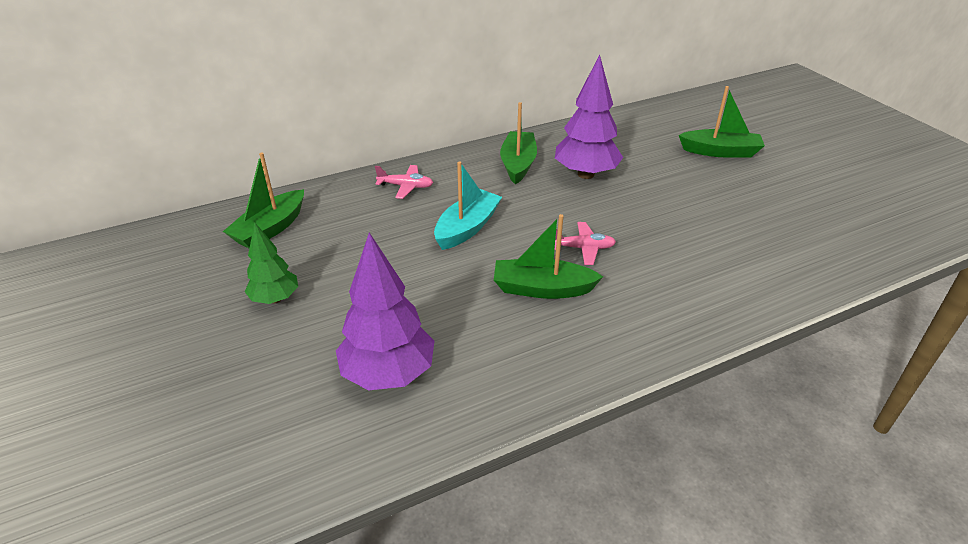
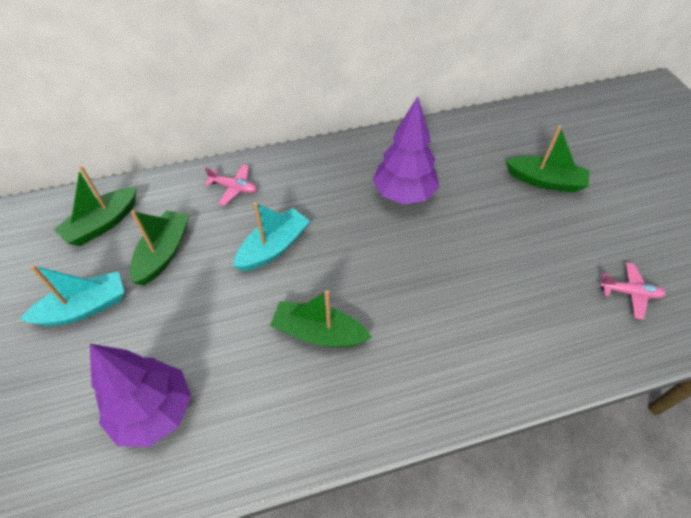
camera: 10 degrees right, 15 degrees up
(275, 299) = (84, 308): green tree -> turquoise boat
(518, 164) = (344, 173): green boat -> green boat (163, 253)
(583, 248) = (371, 288): pink plane -> pink plane (629, 293)

